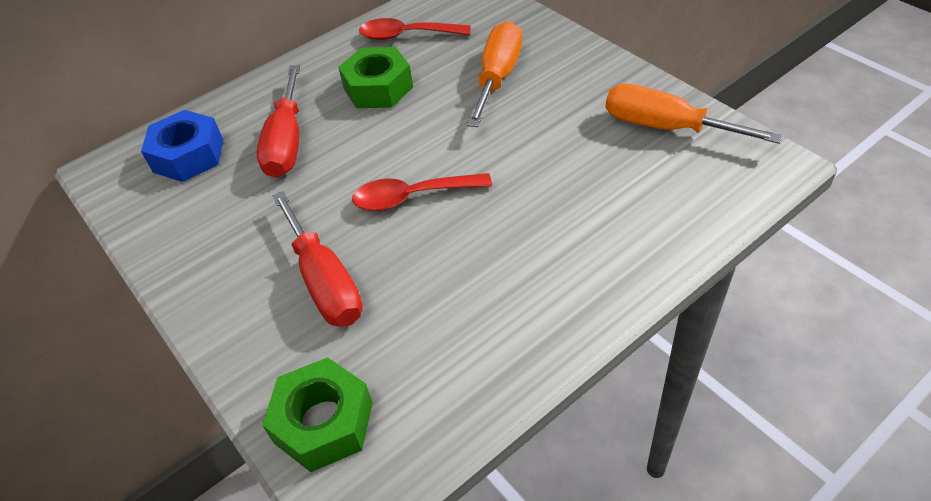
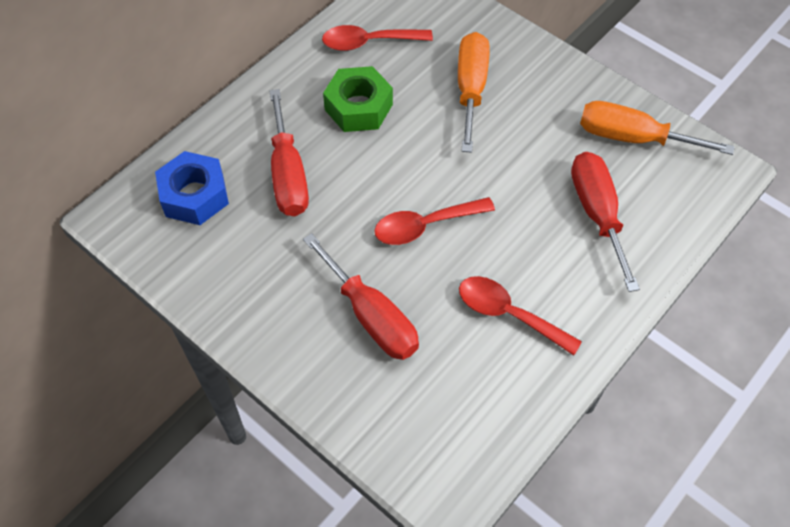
camera: 15 degrees left, 10 degrees up
(324, 422) = (410, 442): green nut -> none
(480, 292) = (508, 314): none -> red spoon
(609, 197) = (597, 214): none -> red screwdriver

